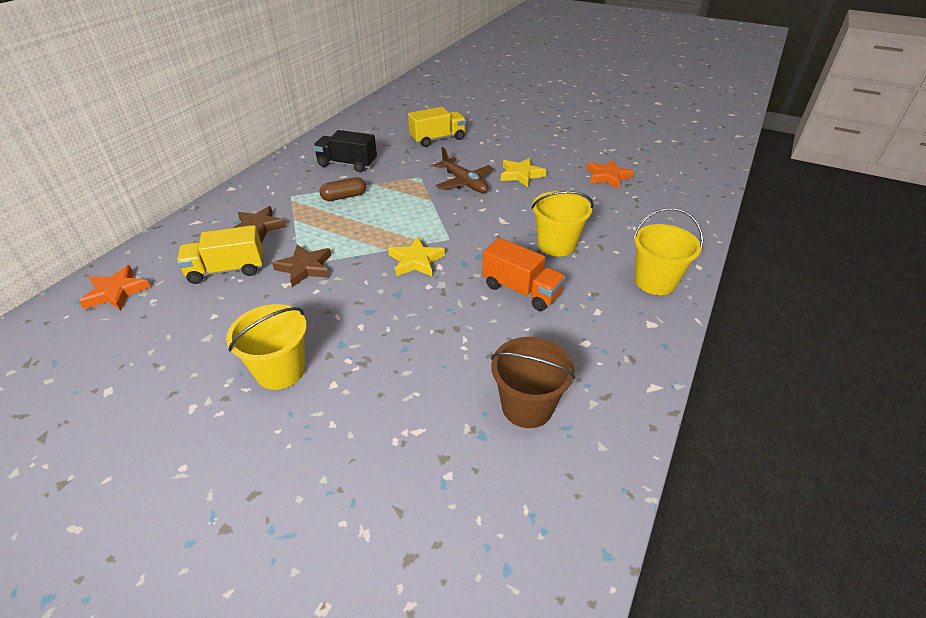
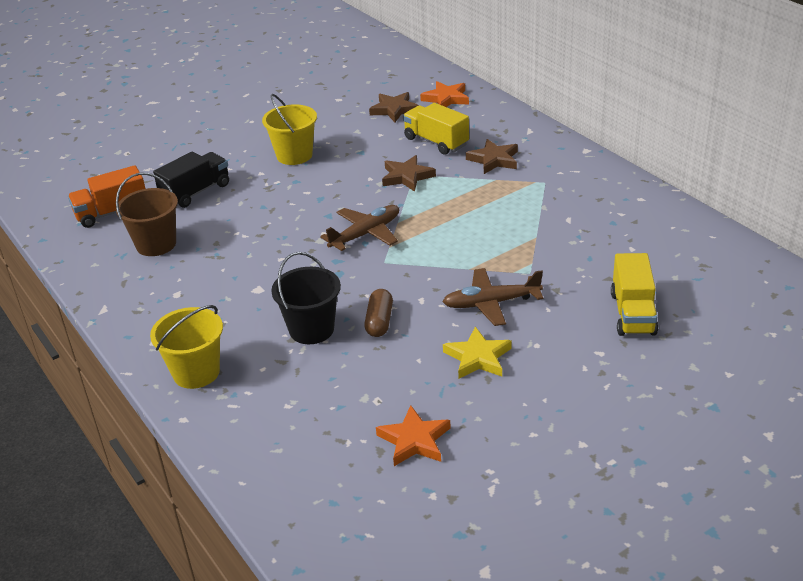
camera: 120 degrees right, 5 degrees down
(146, 324) = (394, 110): none -> brown star
(227, 270) = (436, 142): yellow truck -> yellow truck turned 60 degrees counterclockwise
(344, 197) = (518, 213): brown capsule -> brown capsule (379, 321)
(347, 164) = (598, 226): black truck -> black truck (196, 192)
(416, 261) = (365, 234): yellow star -> brown plane
(521, 290) = (269, 282): orange truck -> orange truck (112, 212)
(556, 245) = (311, 329): yellow bucket -> black bucket

